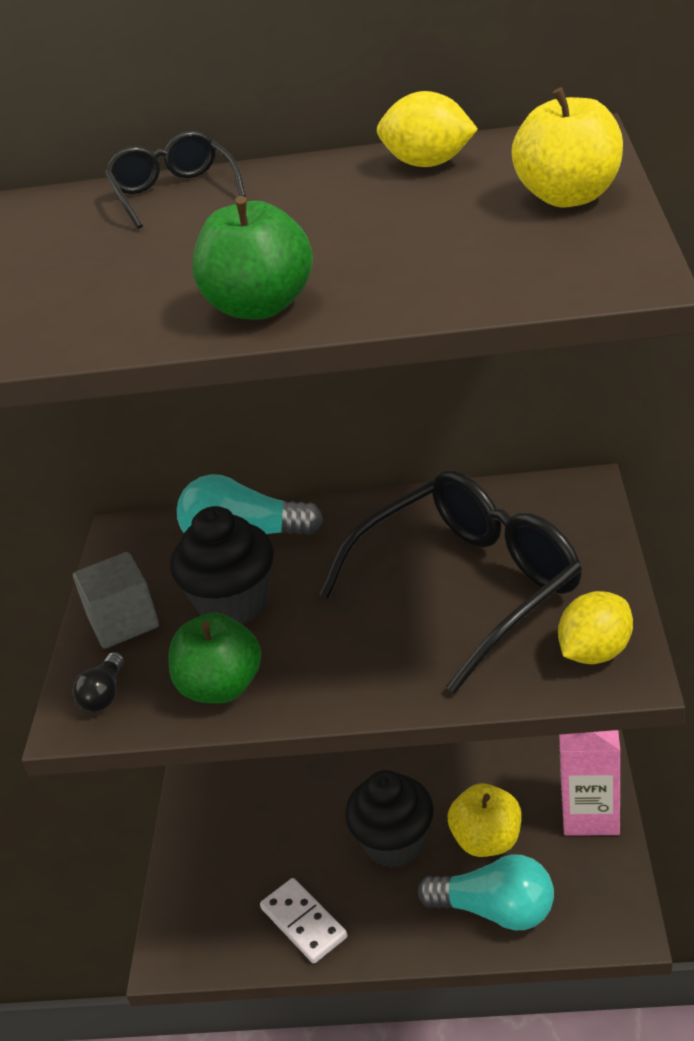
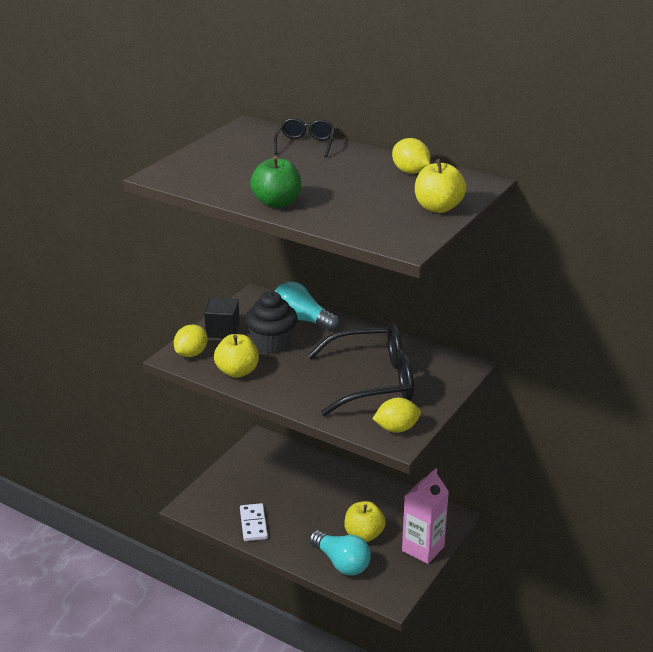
camera: 25 degrees right, 5 degrees down
(104, 695) = (191, 354): black light bulb -> yellow lemon
(123, 622) = (223, 330): grey cube -> black cube
(221, 687) = (237, 371): green apple -> yellow apple
(394, 843) = (321, 514): black cupcake -> none

